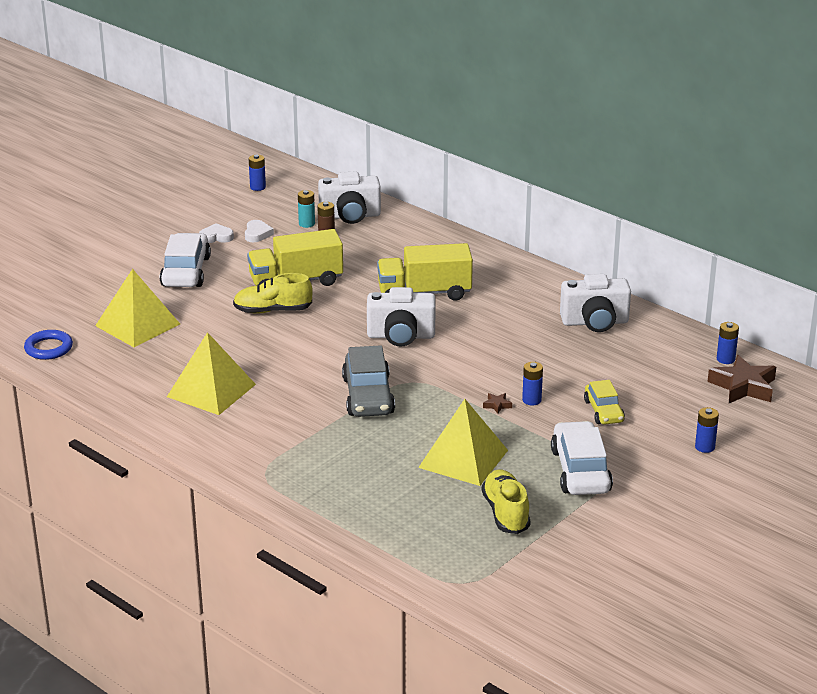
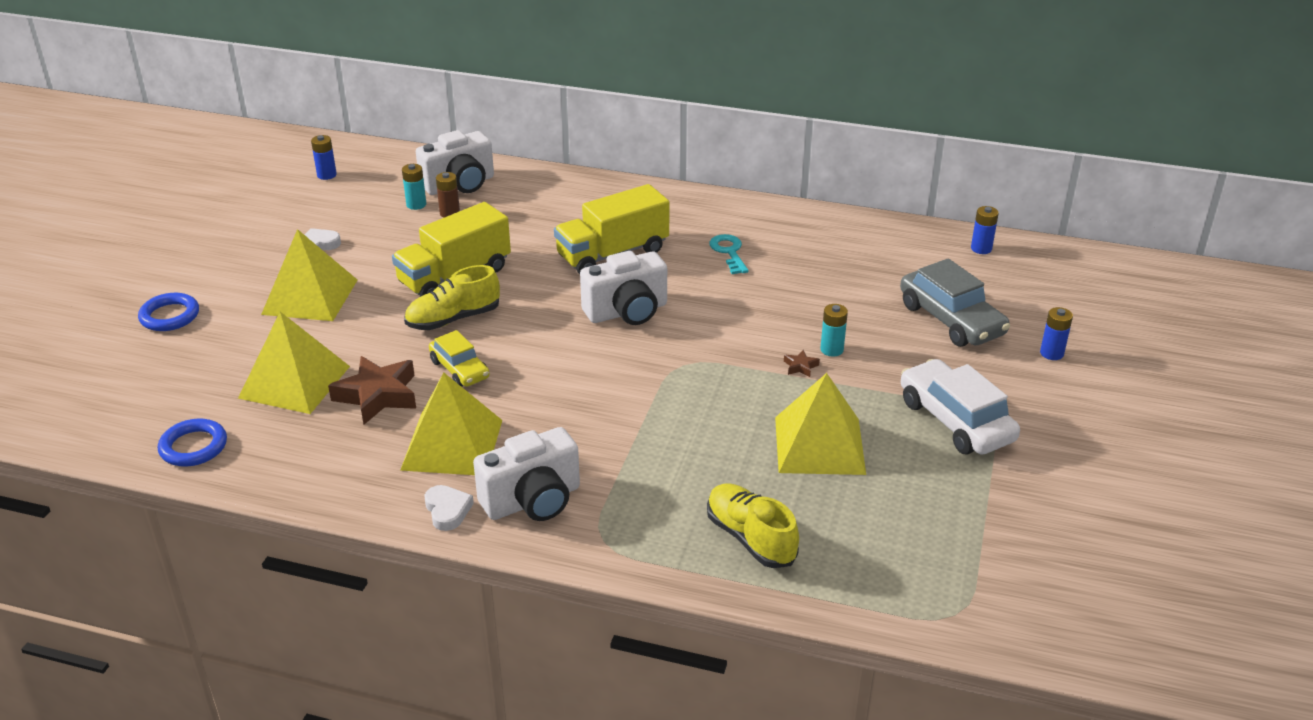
camera: 25 degrees left, 5 degrees up
(86, 262) = (170, 316): none -> blue ring
(186, 271) = (310, 297): white car -> yellow pyramid
(257, 234) = (366, 230): white heart -> white heart (447, 510)
(368, 396) = (648, 397): grey car -> grey car (951, 320)
(505, 513) = (923, 501): yellow shoe -> yellow shoe (750, 538)
(515, 313) = (729, 252): none -> turquoise key
(531, 400) = (831, 350): blue battery -> turquoise battery
(595, 322) = (819, 241): white camera -> white camera (533, 500)
(603, 411) = (916, 341): yellow car -> yellow car (459, 369)
(743, 386) = (1024, 274): brown star -> brown star (377, 395)

